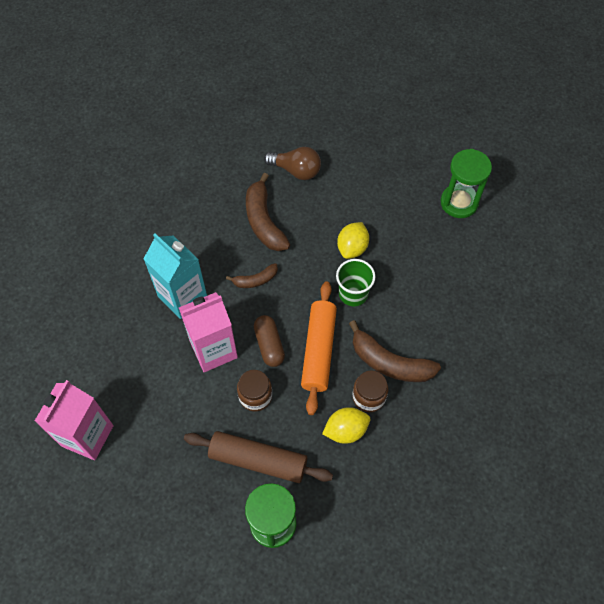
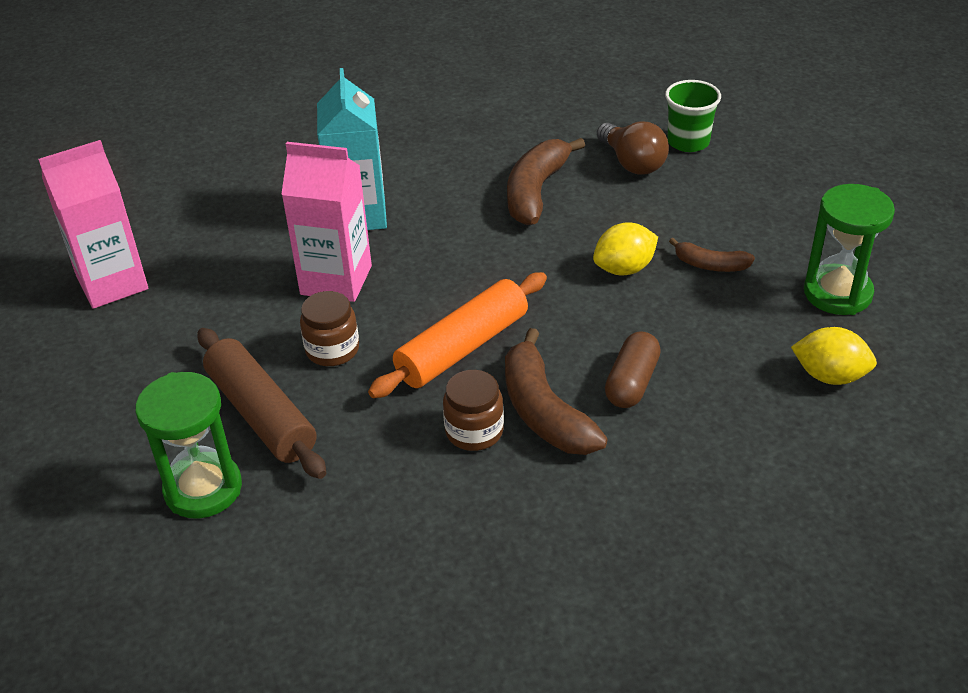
camera: 40 degrees right, 20 degrees down
(255, 280) = (461, 241): brown banana -> brown banana (710, 265)
(269, 345) = (406, 310): brown capsule -> brown capsule (631, 382)
(346, 430) = (403, 449): yellow lemon -> yellow lemon (829, 376)
(353, 294) = (573, 314): green cup -> green cup (688, 142)

